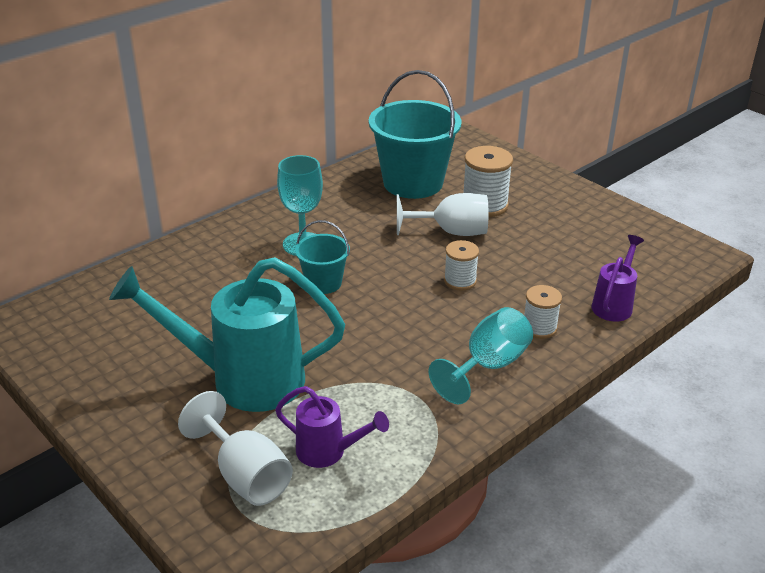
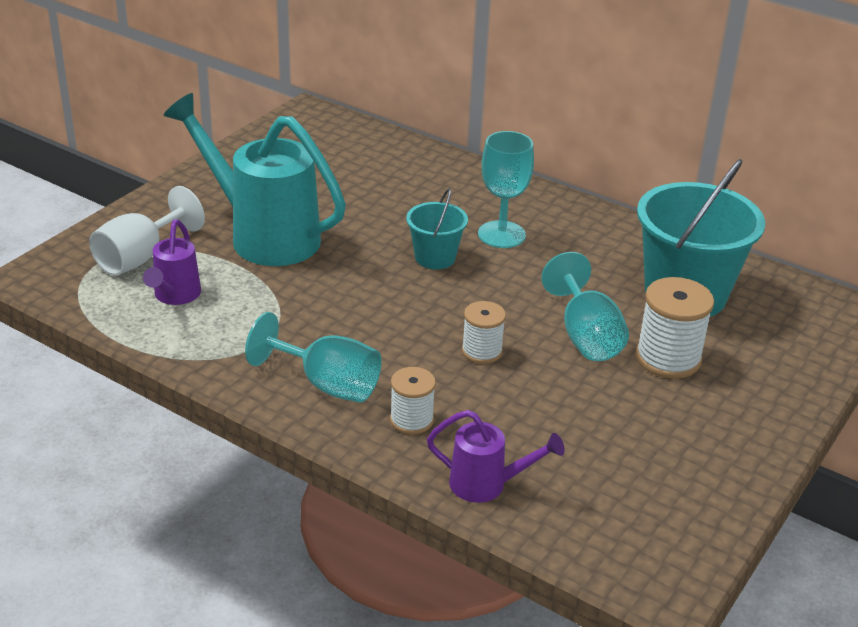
camera: 75 degrees right, 0 degrees up
(243, 379) = (264, 235): turquoise watering can -> turquoise watering can turned 45 degrees counterclockwise
(451, 232) = (586, 336): white goblet -> turquoise goblet

